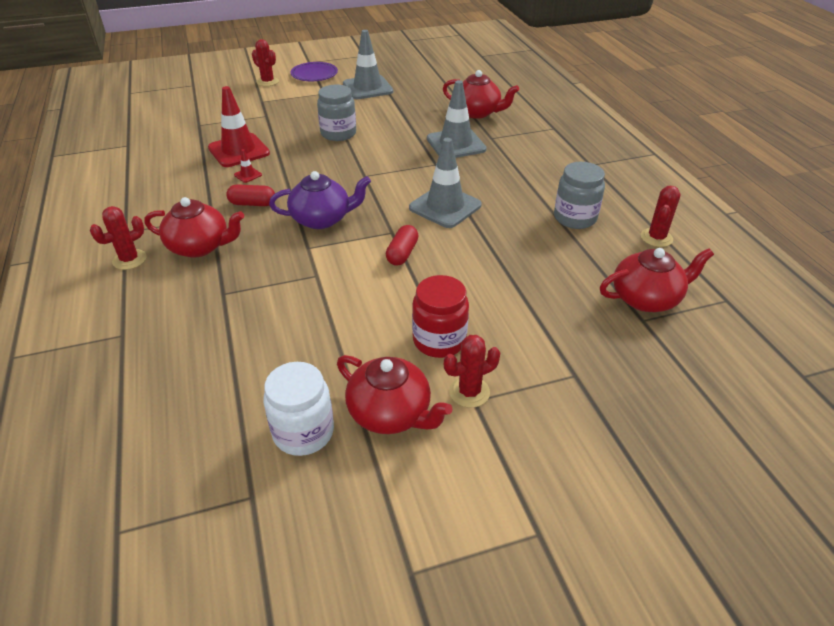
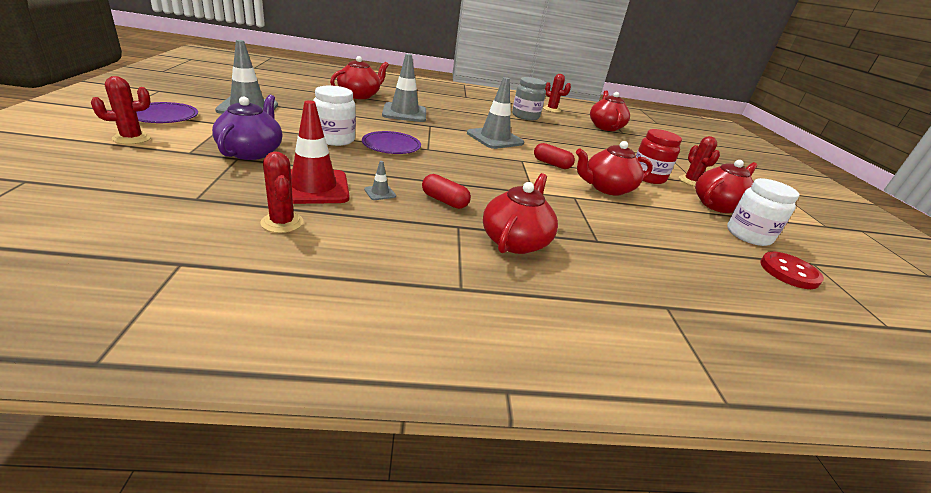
camera: 80 degrees left, 10 degrees down
(129, 259) = (528, 290): red cactus -> red cactus (282, 222)
(216, 455) = (789, 272): none -> red button
(248, 175) = (380, 193): red traffic cone -> grey traffic cone
(252, 204) = (444, 201): red capsule -> red capsule turned 75 degrees counterclockwise
(322, 219) = (491, 178): purple teapot -> purple teapot (251, 152)
(338, 133) = (335, 139): grey jar -> white jar
(351, 158) = (391, 146): none -> purple plate
(362, 300) = (606, 188): none -> red teapot

